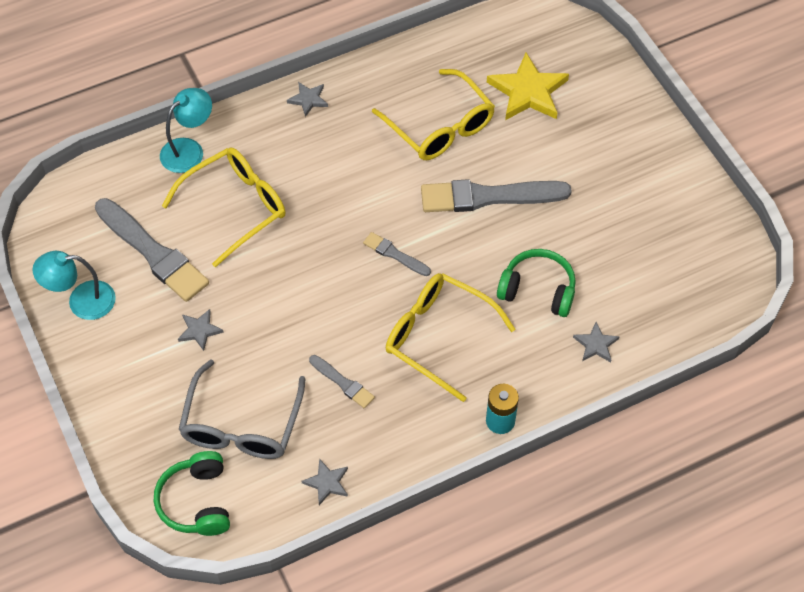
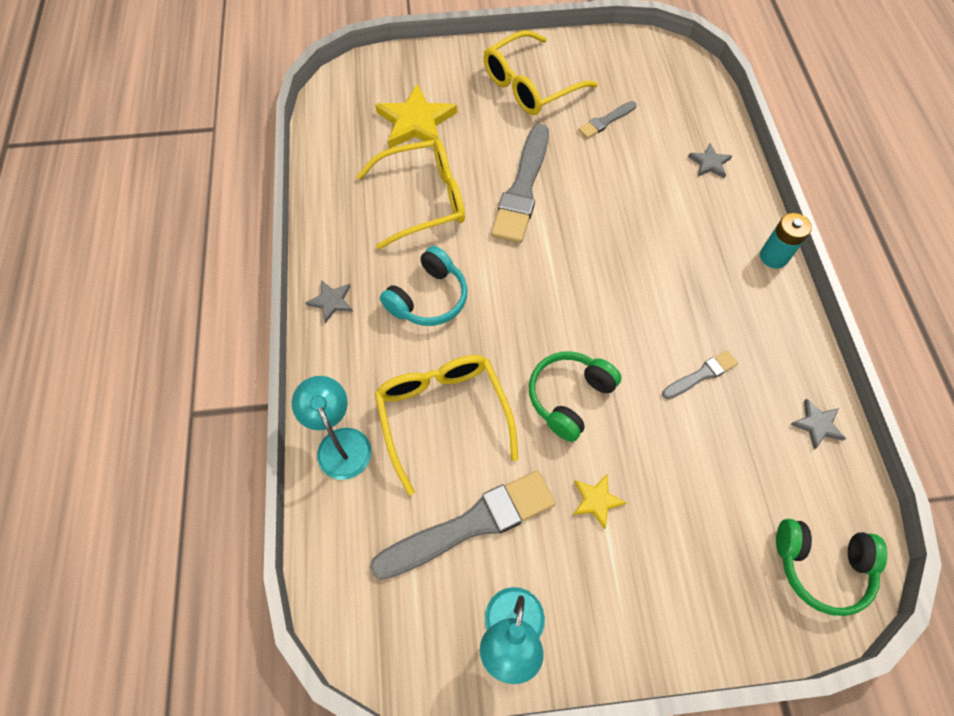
camera: 70 degrees left, 5 degrees up
(199, 330) = (596, 501): grey star -> yellow star
(241, 425) = (731, 490): grey glasses -> none
(339, 163) = (428, 298): none -> turquoise headphones
(395, 254) = (561, 283): grey brush -> grey brush (606, 121)
(438, 337) = (668, 276): yellow glasses -> yellow glasses (529, 85)
(537, 290) = (640, 185): green headphones -> green headphones (569, 397)

